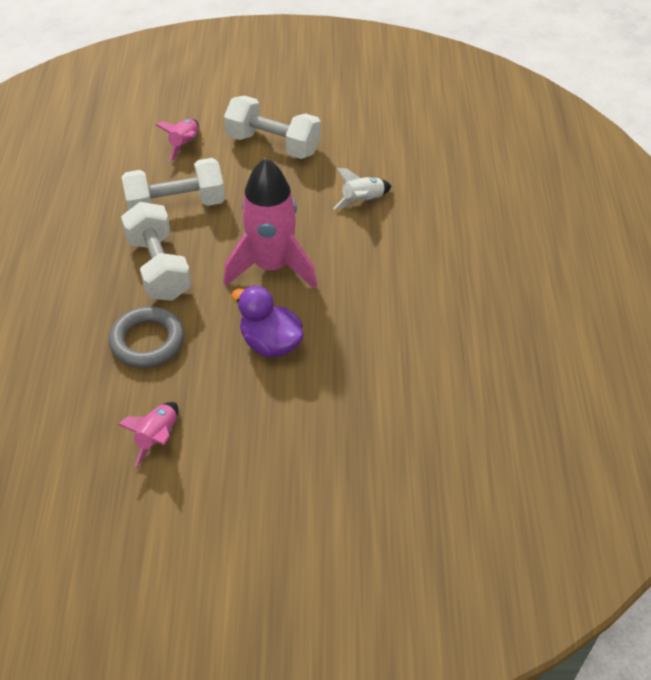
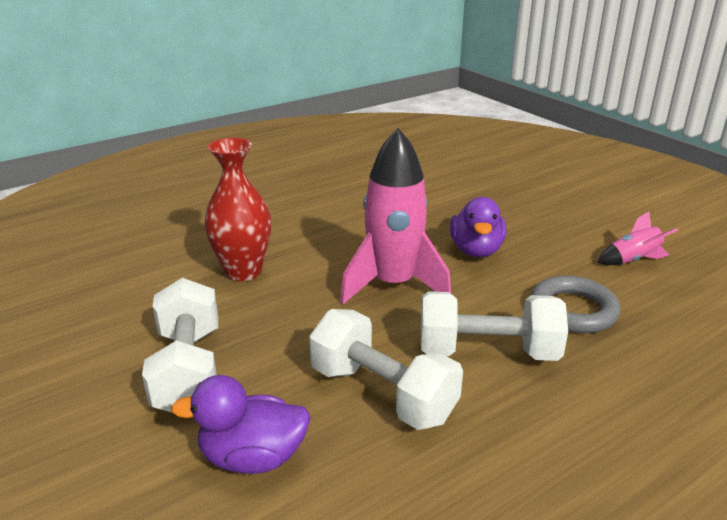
camera: 125 degrees left, 20 degrees down
(159, 268) = (487, 352): white dumbbell -> white dumbbell turned 60 degrees clockwise
(184, 144) = (252, 458): pink rocket -> purple duck
(362, 201) = (243, 271): white rocket -> red vase

